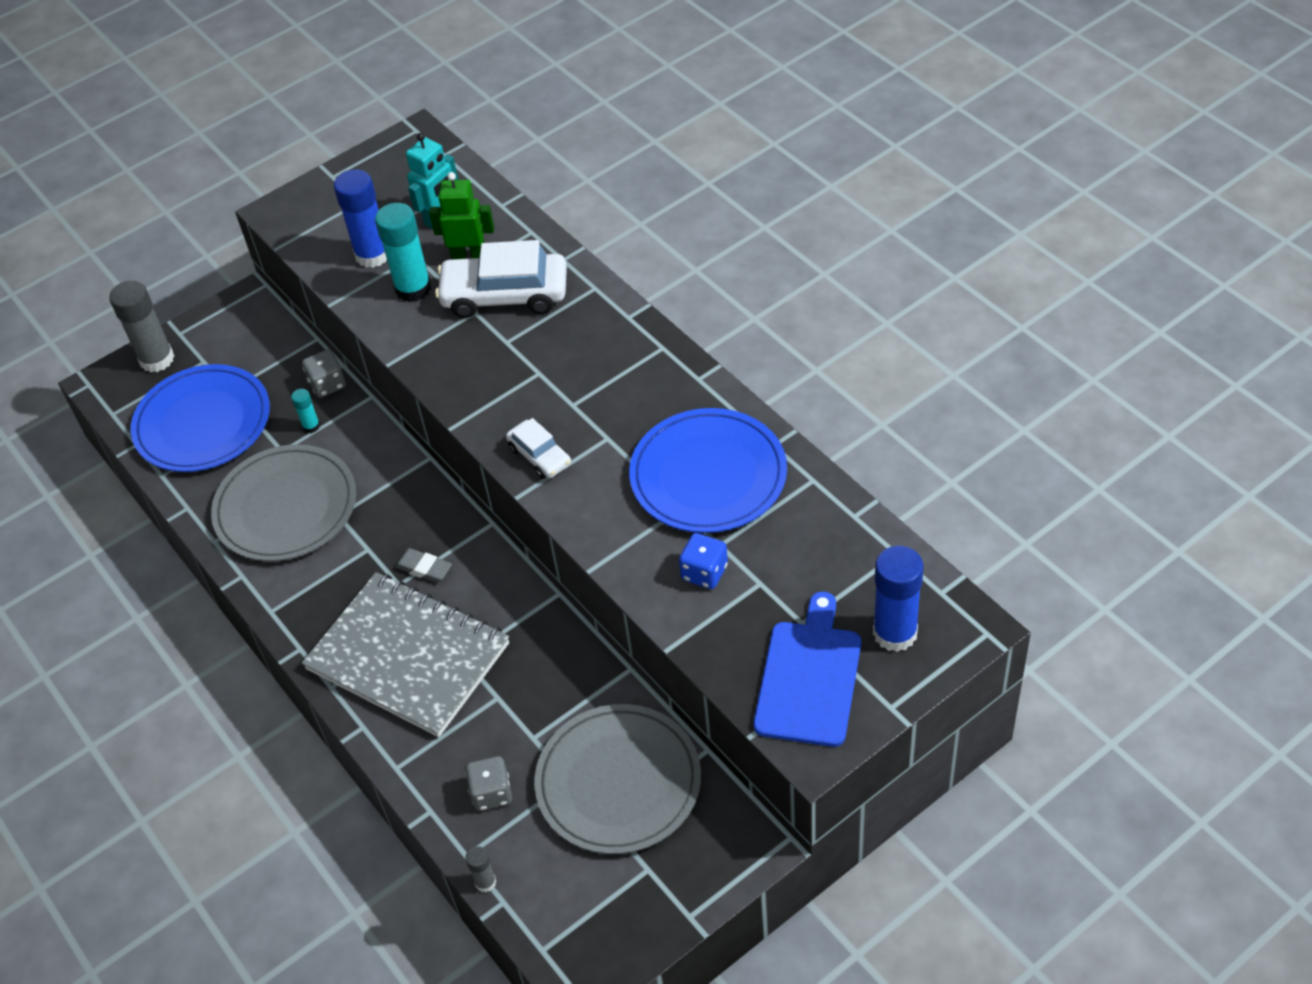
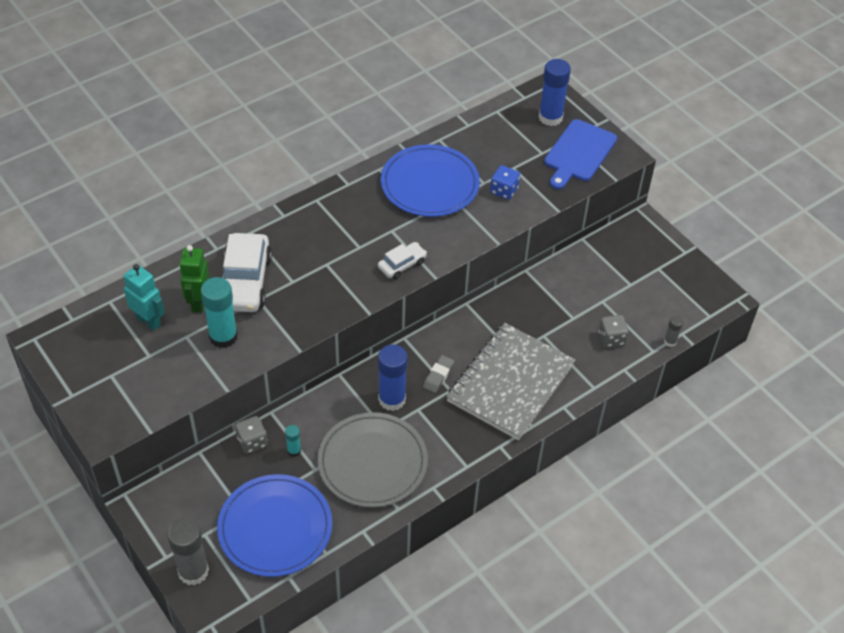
camera: 95 degrees left, 0 degrees up
(373, 255) = (178, 363): blue glue stick -> blue glue stick (392, 399)
(618, 782) = (603, 278): grey plate -> none
(809, 678) = (578, 153): blue cutting board -> blue cutting board turned 75 degrees counterclockwise

